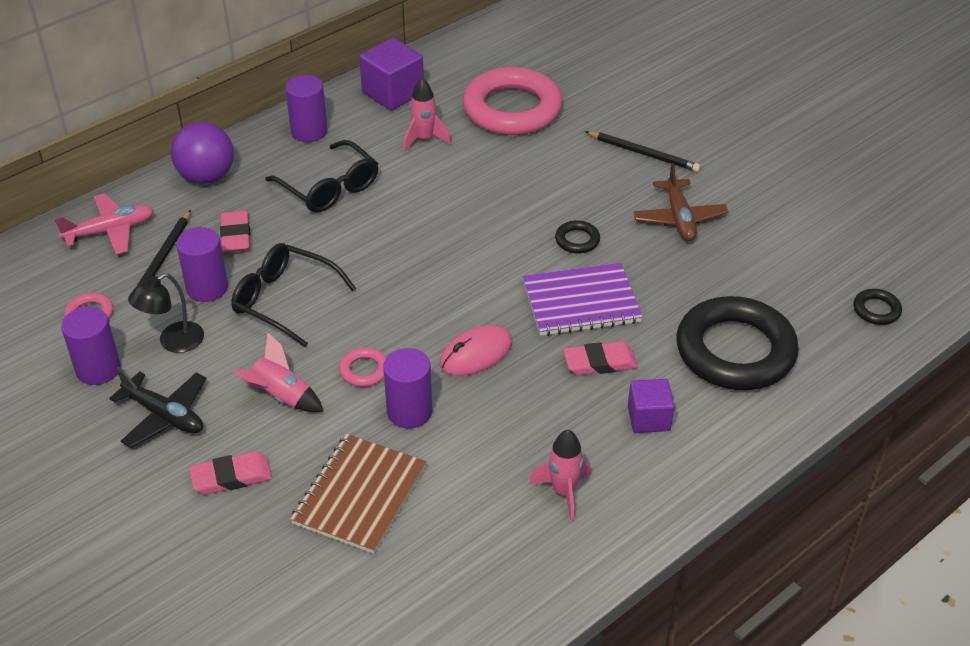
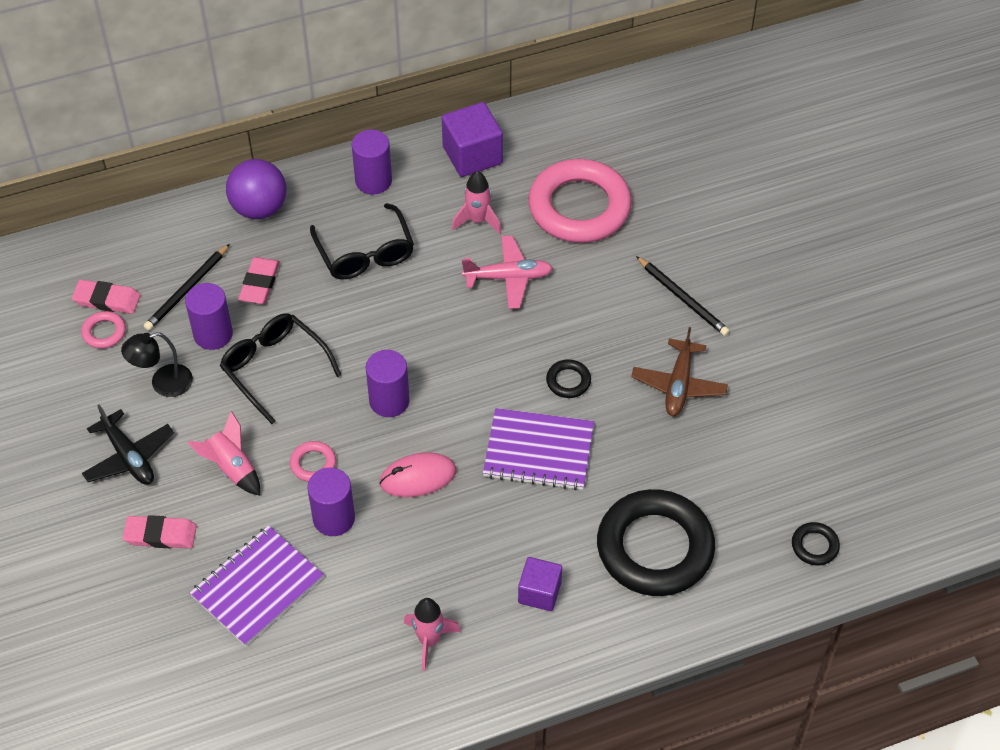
camera: 20 degrees right, 10 degrees up
(98, 369) = (91, 392): purple cylinder -> purple cylinder (389, 401)
(110, 231) = (152, 246): pink plane -> pink plane (508, 277)
(359, 495) = (257, 587): brown notebook -> purple notebook
(600, 362) = (524, 521): pink eraser -> pink eraser (107, 300)

